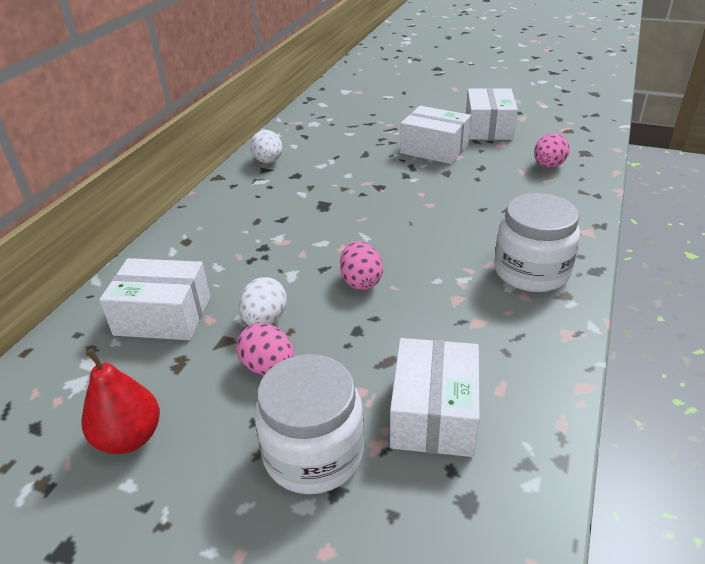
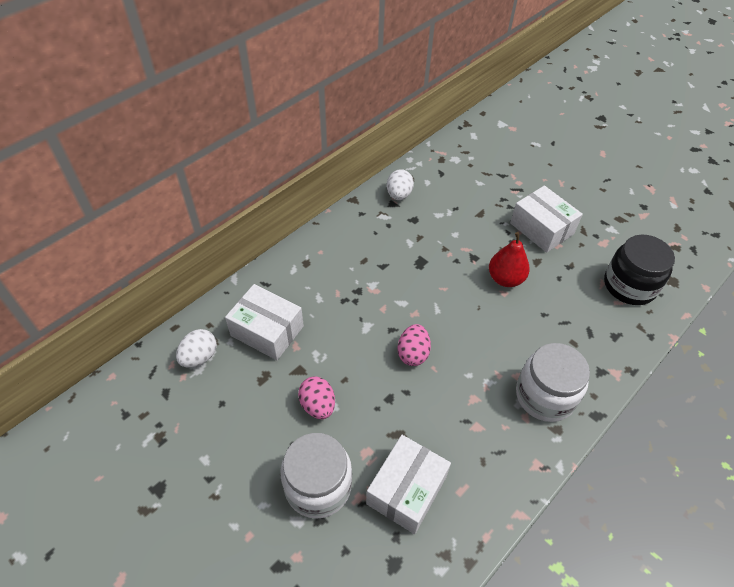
camera: 20 degrees right, 15 degrees up
(129, 438) = (216, 425): red pear -> red pear (505, 279)
(265, 320) = (332, 362): white egg -> white egg (199, 357)
(488, 128) = (604, 218): white box -> none
(548, 166) = (629, 285): pink egg -> black jar

